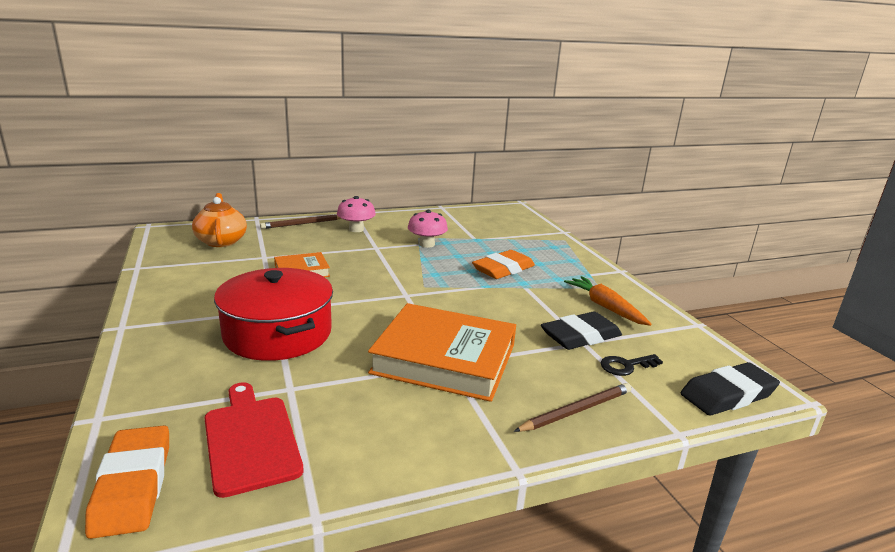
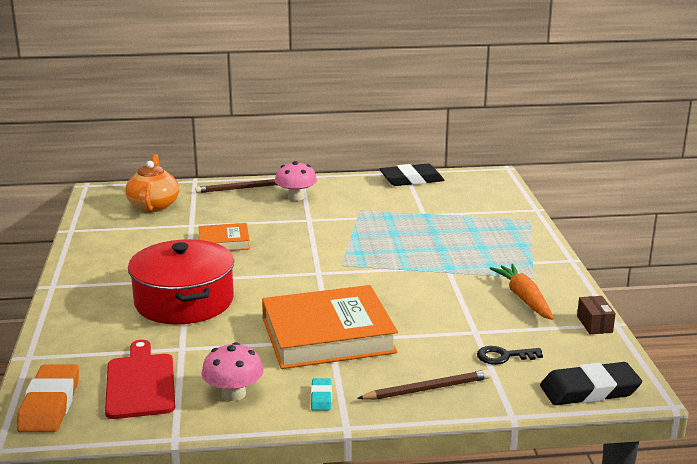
camera: 15 degrees right, 0 degrees up
(427, 244) = (366, 218): pink mushroom -> pink mushroom (234, 394)
(444, 359) = (328, 335): orange book -> orange book turned 45 degrees counterclockwise
(471, 434) = (321, 397): none -> turquoise eraser
(503, 269) = (436, 251): orange eraser -> none
(580, 336) = (476, 325): black eraser -> black eraser (411, 180)
(681, 326) = (594, 324): none -> brown box

